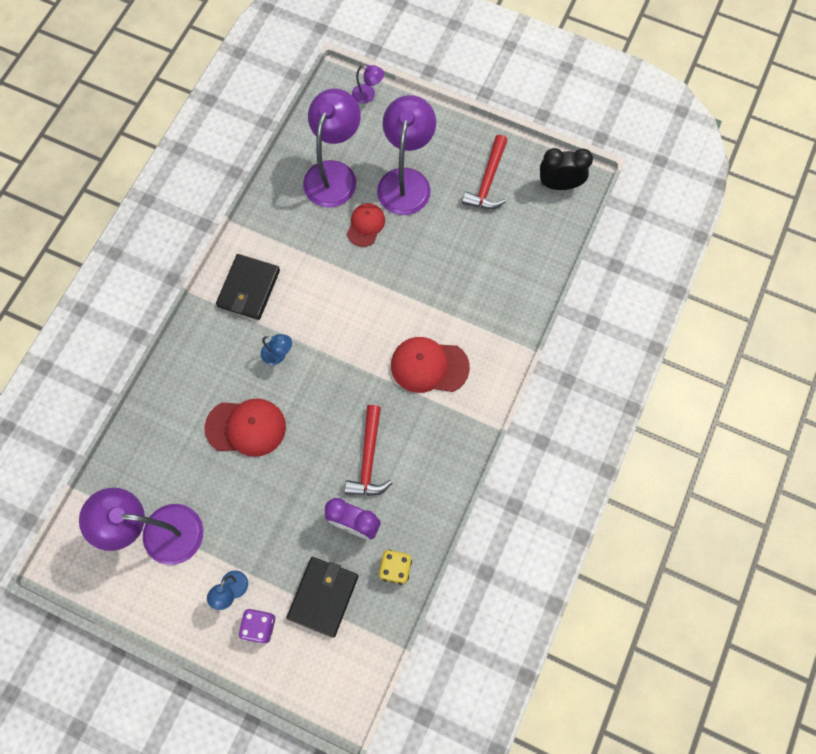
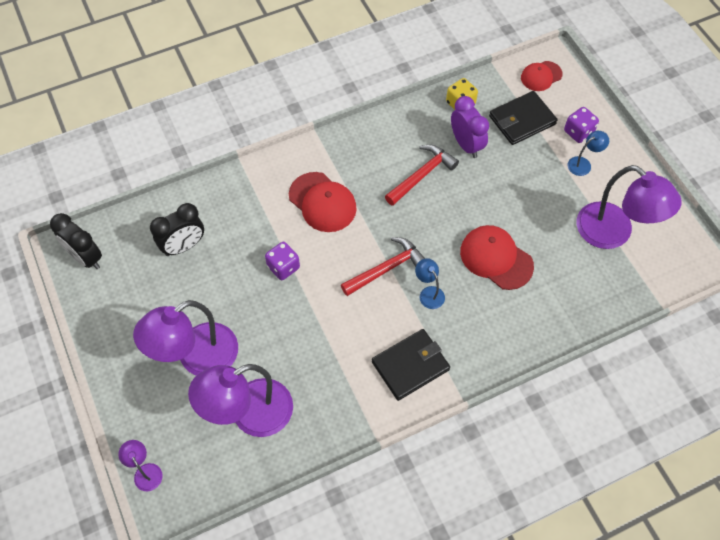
camera: 140 degrees left, 10 degrees down
(366, 225) = (267, 345): red cap -> red cap (541, 76)
(408, 289) = (283, 267): none -> purple dice
(488, 181) = (134, 304): red hammer -> red hammer (387, 268)
(499, 247) = (184, 246): none -> black clock

